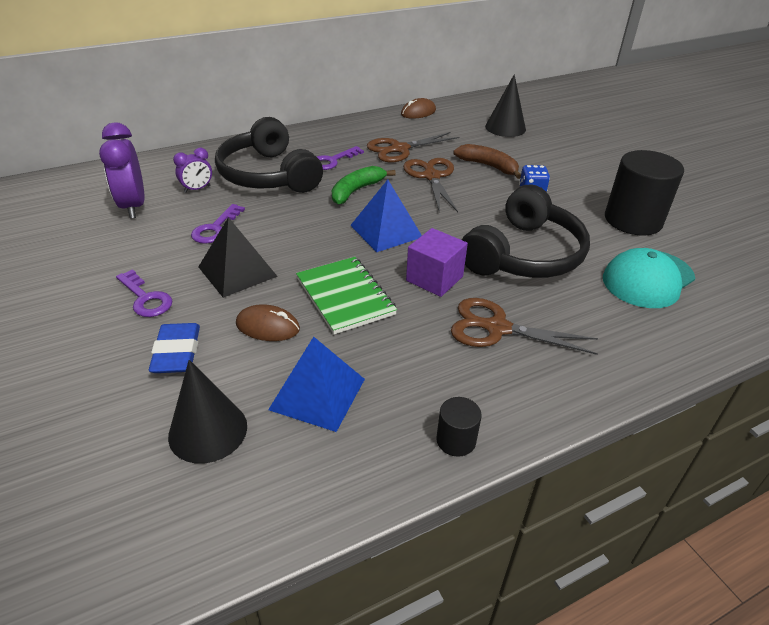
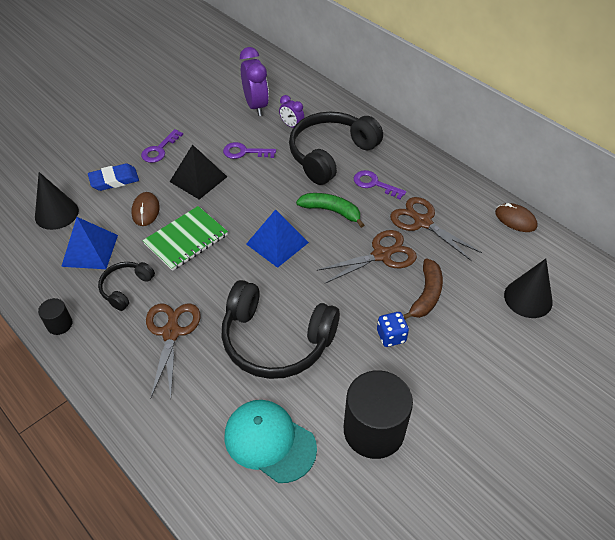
camera: 75 degrees right, 10 degrees up
(133, 206) = (256, 106): purple clock -> purple clock turned 105 degrees clockwise
(409, 361) = (126, 288): none -> black headphones
(434, 278) = (222, 285): purple cube -> none

